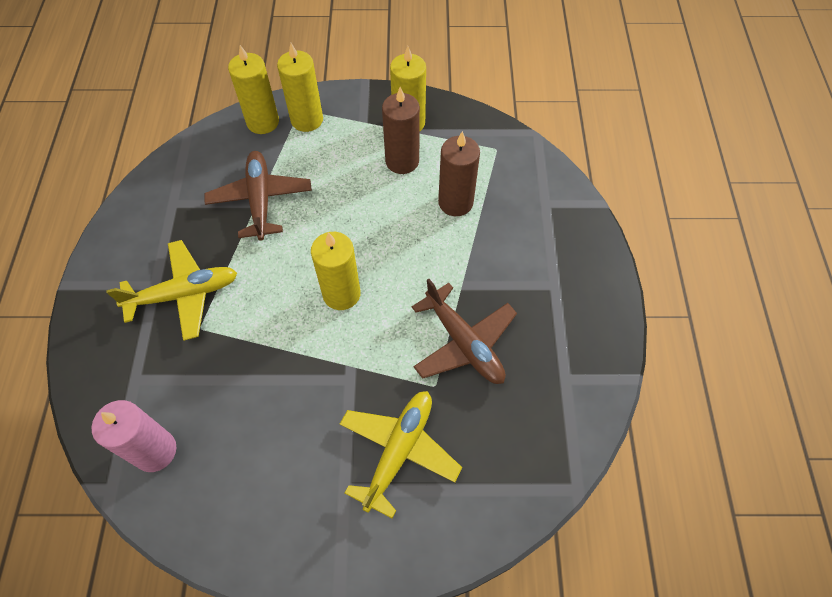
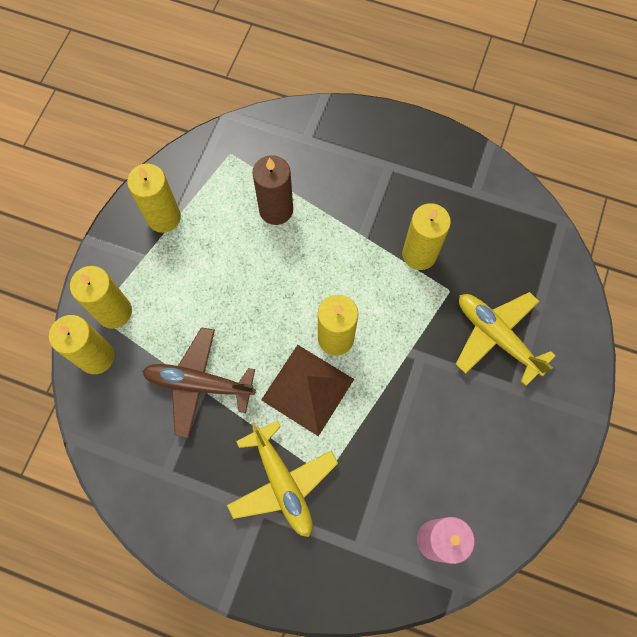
camera: 70 degrees left, 10 degrees up
(184, 294) = (282, 483): yellow plane -> yellow plane turned 150 degrees clockwise
(281, 286) = (307, 389): none -> brown pyramid
(402, 161) = (208, 239): brown candle -> none
(464, 343) = (419, 254): brown plane -> yellow candle

